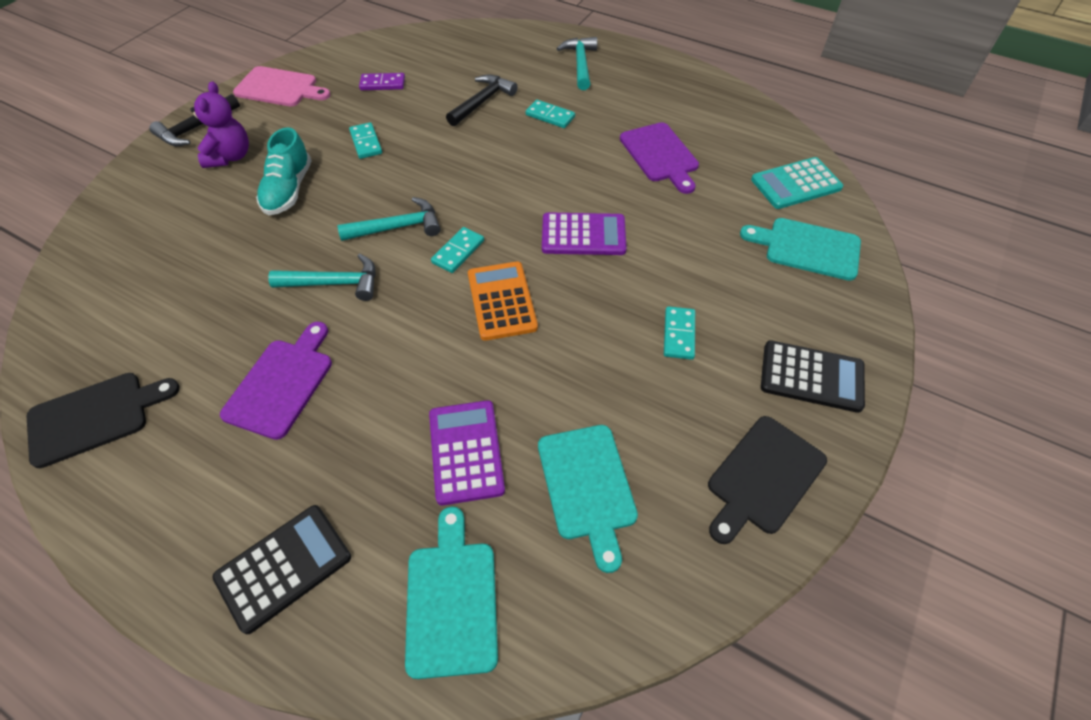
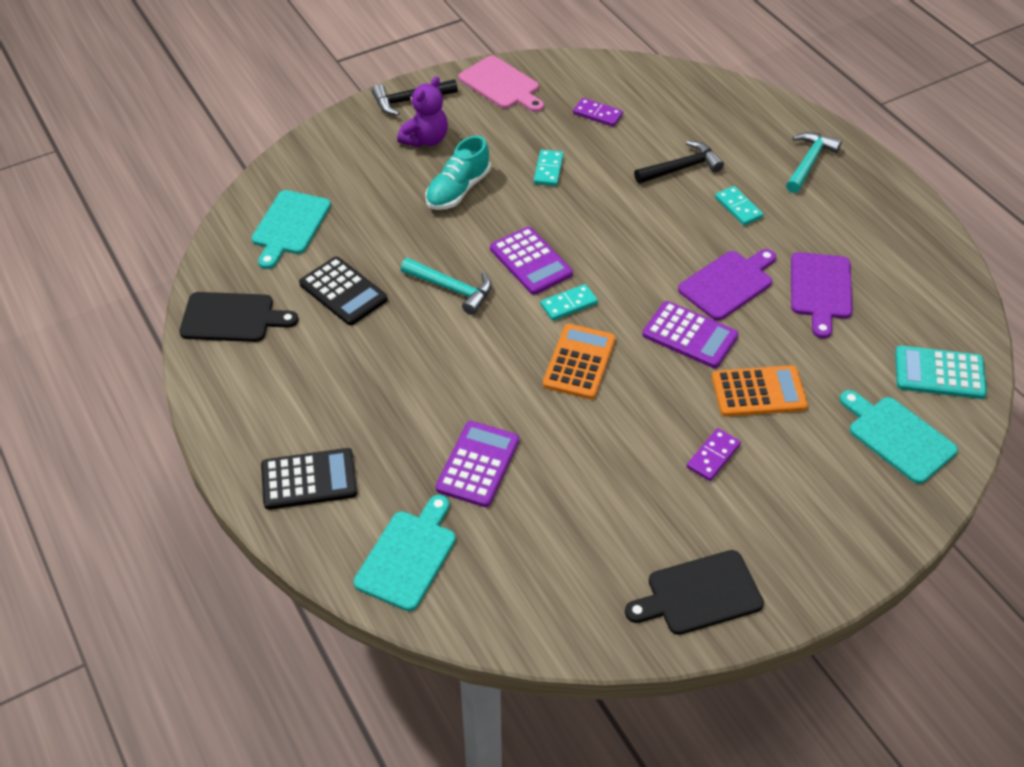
camera: 30 degrees right, 5 degrees down
(282, 383) = (371, 352): purple cutting board -> purple cutting board (728, 283)
(398, 227) = (531, 261): turquoise hammer -> purple calculator
(587, 486) = (554, 532): turquoise cutting board -> turquoise cutting board (289, 226)
(674, 259) = (758, 392): none -> orange calculator
(678, 334) = (713, 456): turquoise domino -> purple domino
(811, 377) = (805, 543): black calculator -> black calculator (343, 292)

